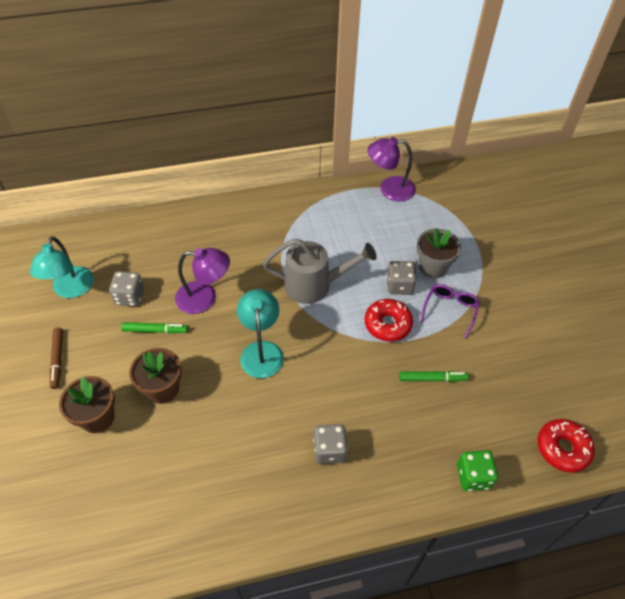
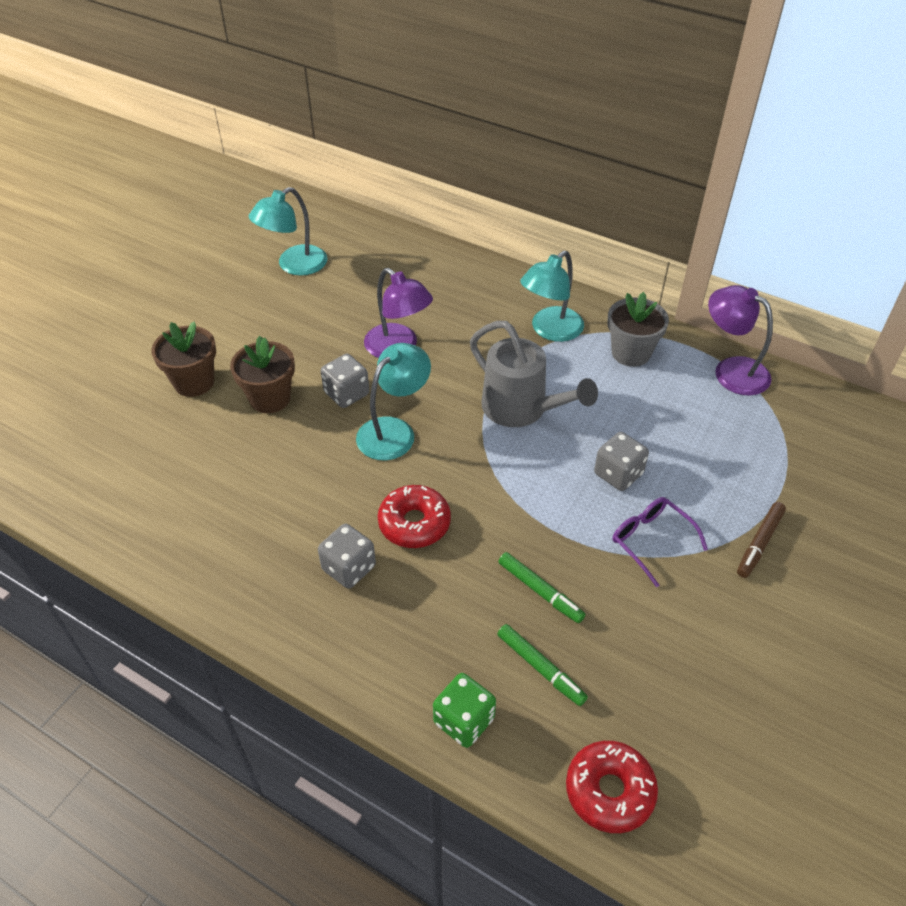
camera: 45 degrees right, 5 degrees down
(57, 360) = (219, 315): brown marker -> brown marker (759, 543)
(130, 297) = (334, 303): grey dice -> grey dice (346, 394)
(155, 330) = (322, 345): green marker -> green marker (540, 668)
(278, 227) = (550, 330): none -> turquoise lamp
(387, 324) = (556, 501): red donut -> red donut (414, 523)
(433, 267) = (685, 483): grey flower pot -> grey flower pot (631, 353)
(450, 310) = (650, 540): purple glasses -> purple glasses turned 105 degrees counterclockwise

